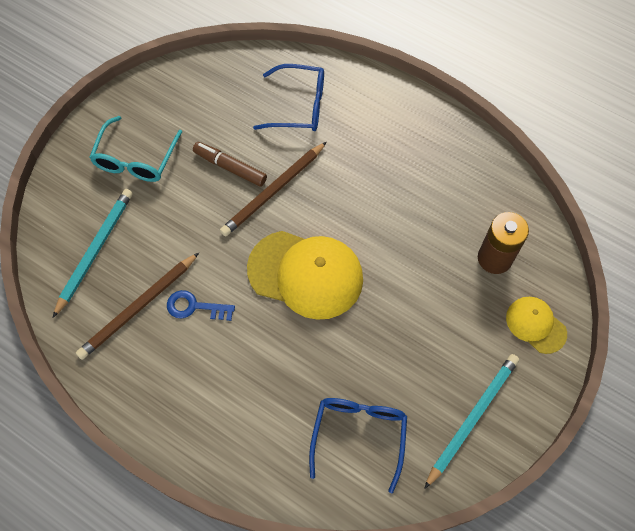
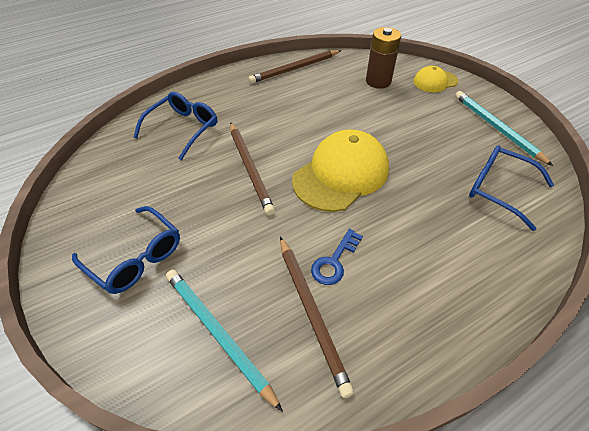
camera: 65 degrees left, 15 degrees down
(136, 159) = (135, 257): turquoise glasses -> blue glasses
(230, 167) = (205, 188): brown marker -> none
(465, 158) = (295, 69): none -> brown pencil

